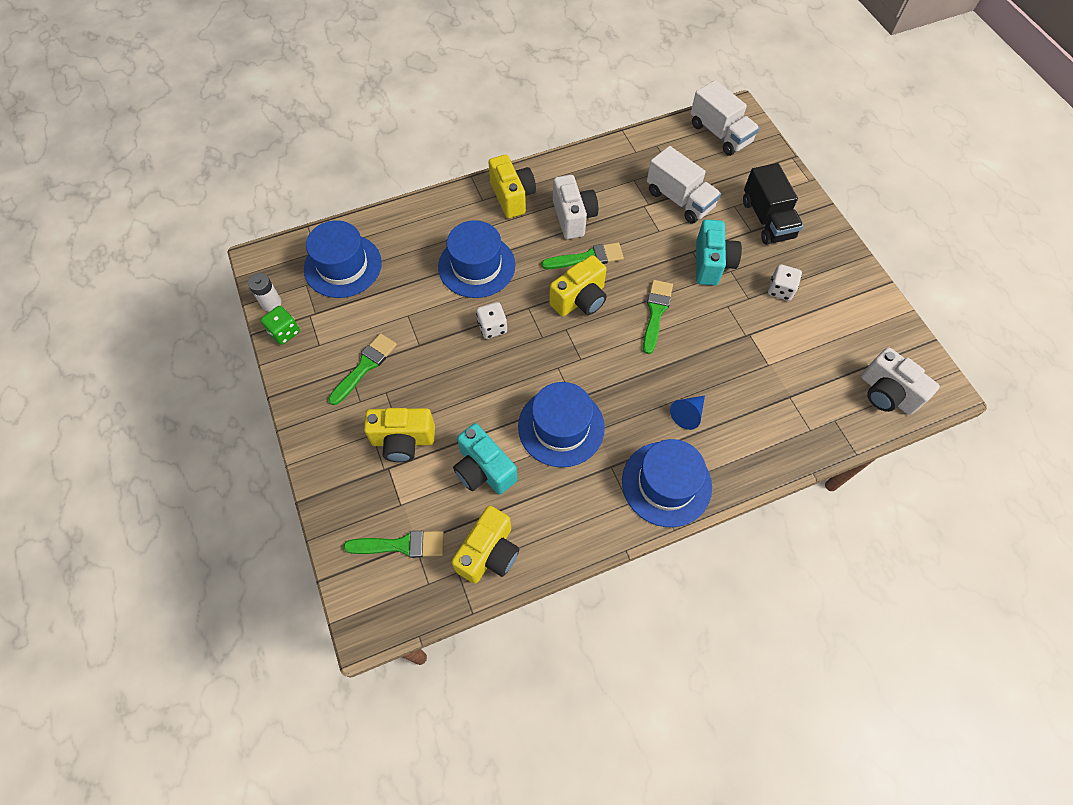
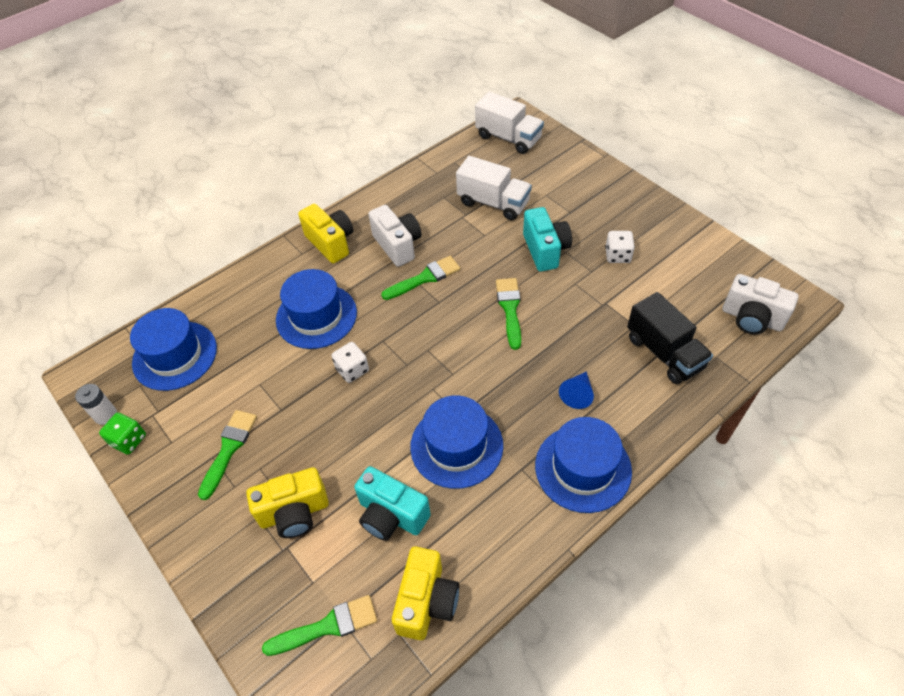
camera: 15 degrees left, 10 degrees down
(580, 299) = (431, 318): yellow camera -> none
(767, 219) = (580, 198): black truck -> black truck (664, 353)

